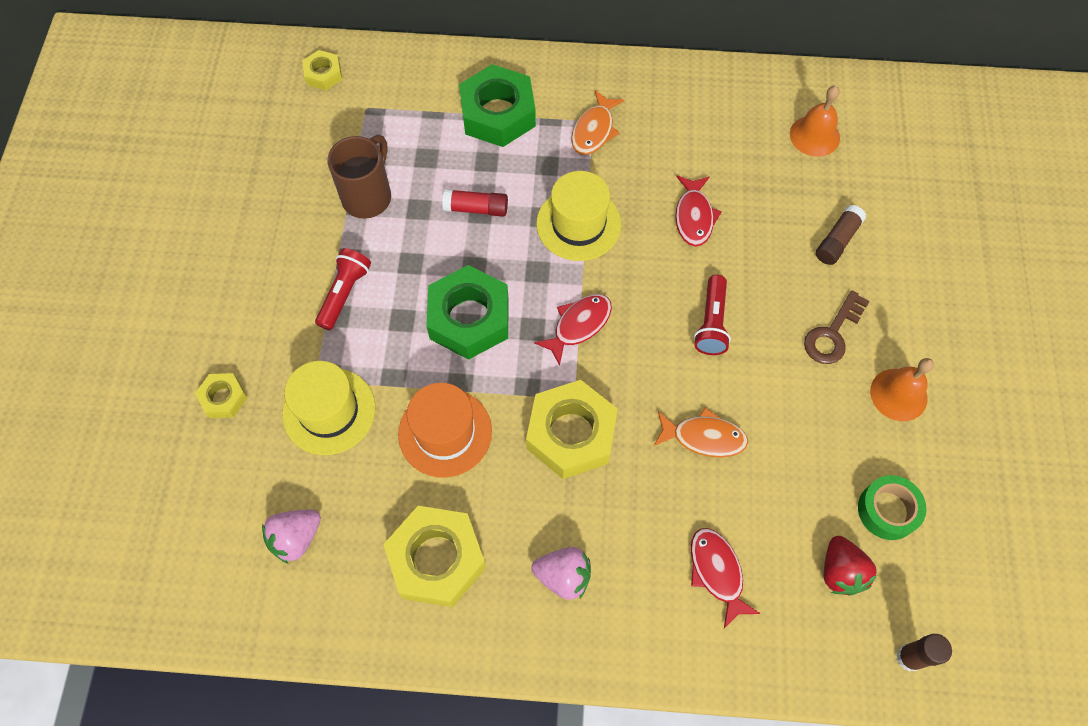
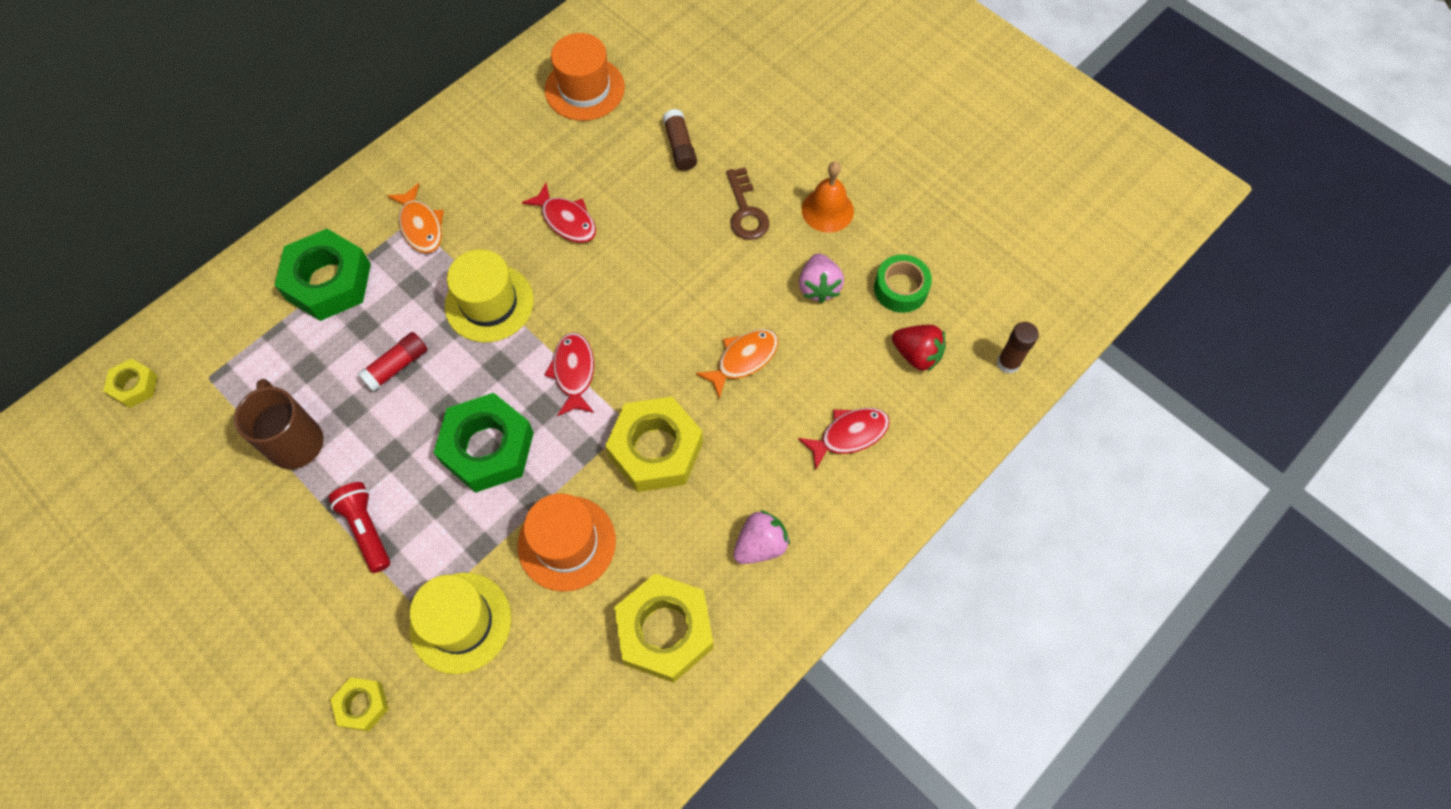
camera: 50 degrees left, 0 degrees up
(296, 538) = (547, 734): pink strawberry -> pink strawberry (818, 287)
(711, 323) = (662, 280): red flashlight -> none
(717, 572) = (849, 435): red fish -> red fish turned 135 degrees clockwise
(814, 135) = (584, 89): orange bell -> orange hat

